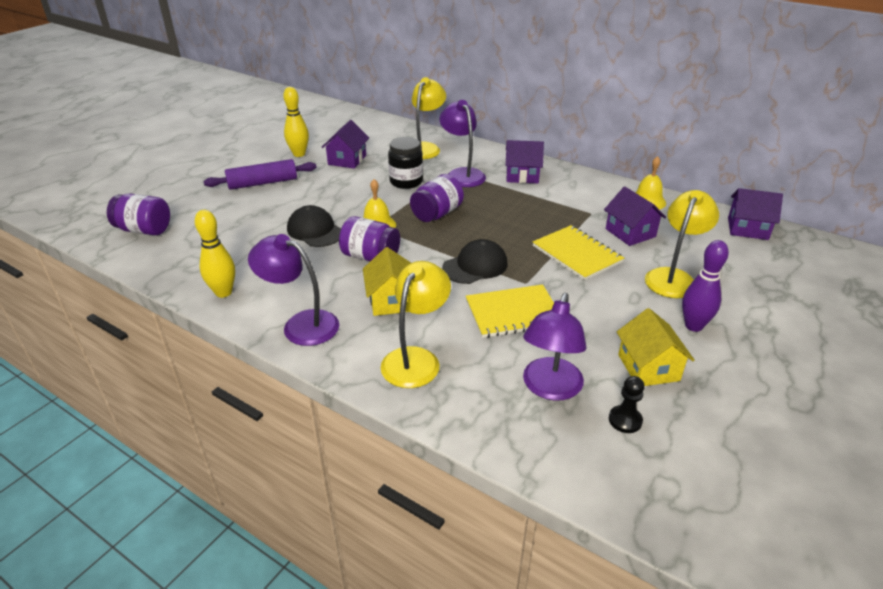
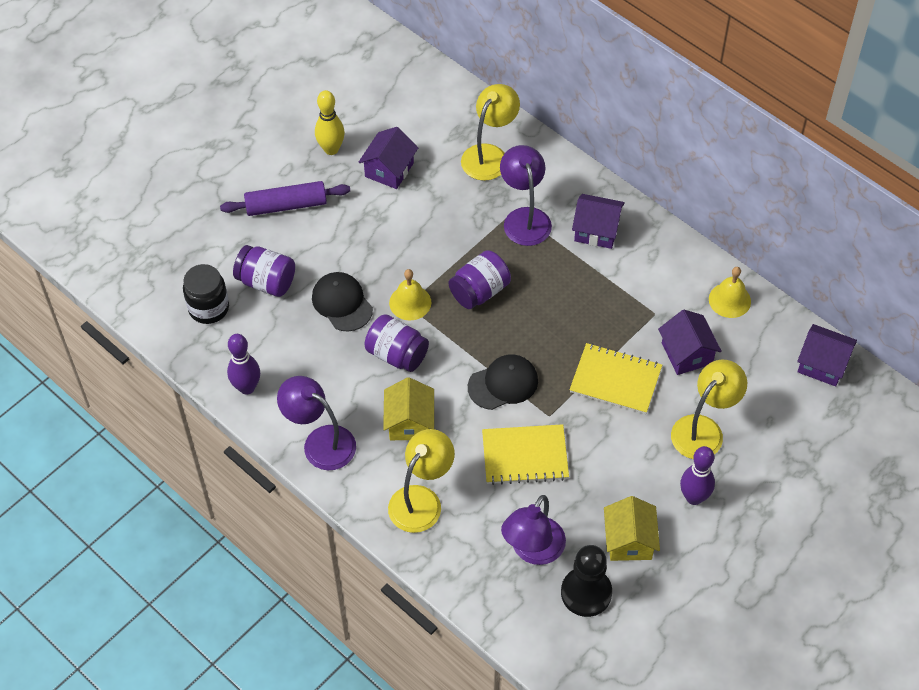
camera: 10 degrees right, 20 degrees up
(144, 230) = (159, 277): purple jar -> purple jar (266, 282)
(223, 292) = (247, 387): yellow bowling pin -> purple bowling pin
(406, 182) = (454, 225): black jar -> black jar (209, 308)
(577, 254) = (615, 380): yellow notebook -> yellow notebook turned 45 degrees counterclockwise
(625, 420) = (586, 593): black pawn -> black pawn, size x1.83

